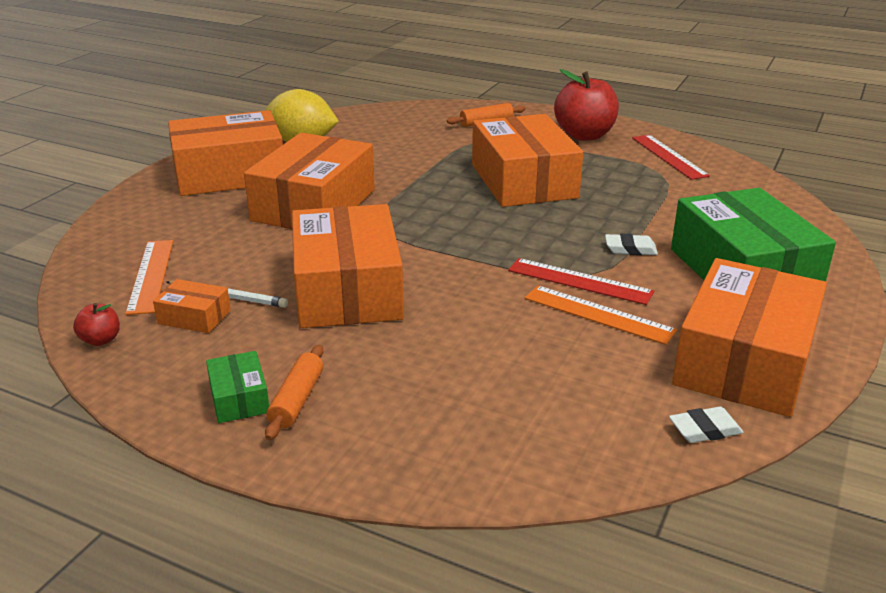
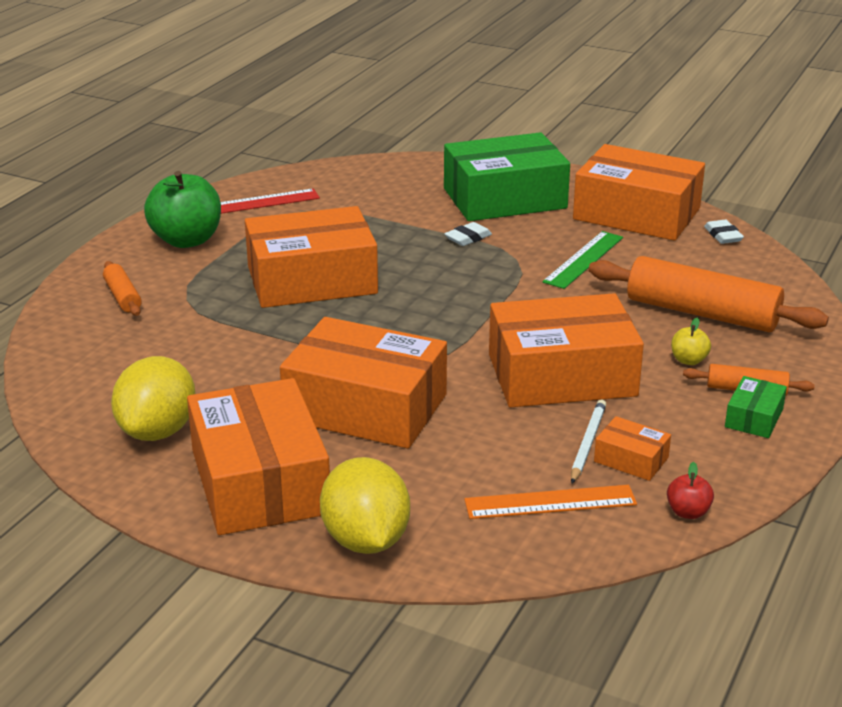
camera: 90 degrees left, 0 degrees up
(144, 207) = (366, 540): none -> yellow lemon
(194, 317) = (631, 459): orange box -> orange box turned 75 degrees counterclockwise
(239, 398) = (754, 418): green box -> green box turned 45 degrees counterclockwise
(365, 366) = (688, 360): none -> yellow apple
(475, 387) = (702, 313): none -> orange rolling pin
(579, 281) = (530, 264): red ruler -> none
(584, 135) = (187, 240): red apple -> green apple
(598, 314) = (583, 259): orange ruler -> green ruler
(630, 249) = (468, 238): white eraser -> white eraser turned 45 degrees clockwise

